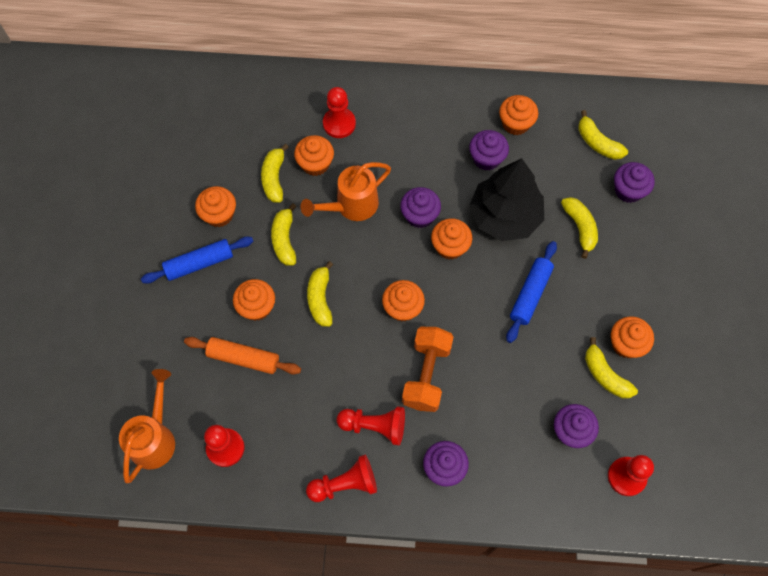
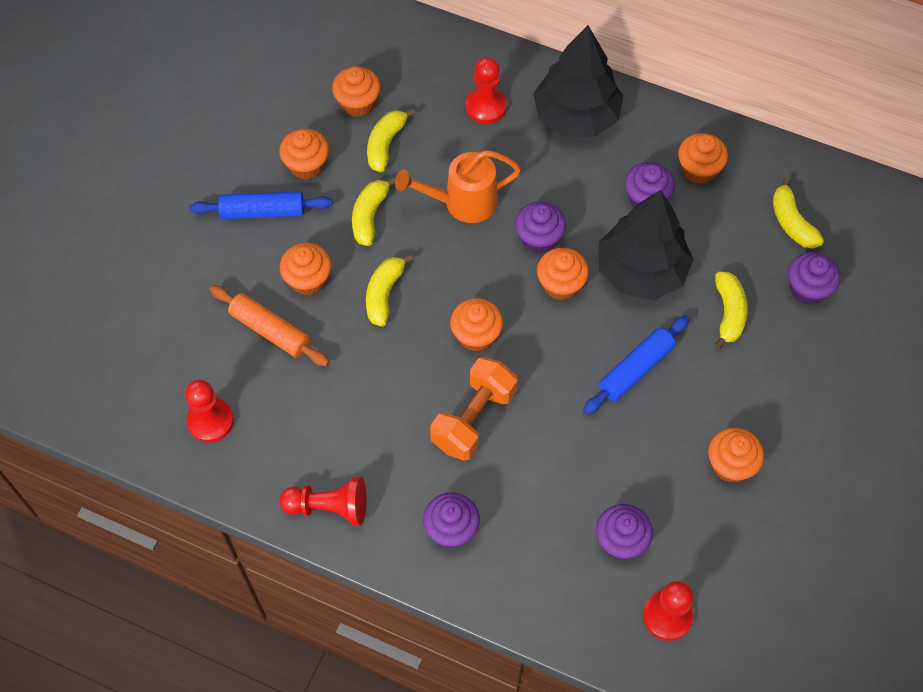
camera: 20 degrees right, 5 degrees down
(155, 438) = (137, 384): orange watering can -> none
(315, 164) = (440, 143): orange cupcake -> orange cupcake (358, 103)
(374, 426) = (389, 455): red pawn -> none
(410, 110) = (576, 116): none -> black tree
(605, 375) = (689, 491): yellow banana -> none

